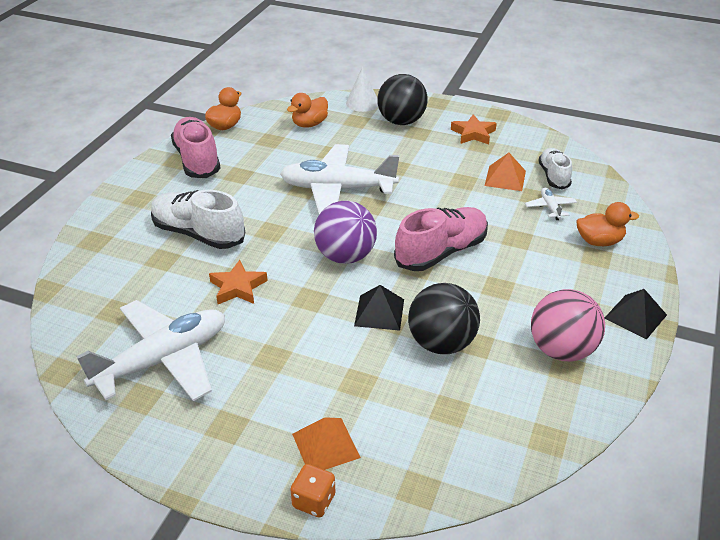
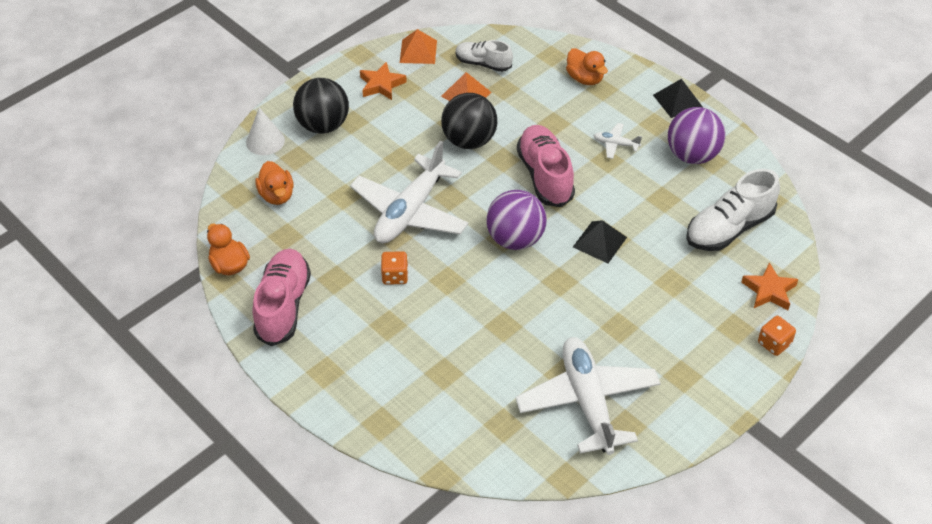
camera: 65 degrees left, 10 degrees up
(197, 160) = (283, 306): pink shoe -> pink shoe turned 90 degrees clockwise
(198, 234) = (419, 336): white shoe -> white shoe (729, 228)
(238, 287) = (517, 326): orange star -> orange star (769, 291)
(259, 202) = (395, 276): none -> orange dice
(325, 445) = (726, 321): orange pyramid -> orange pyramid (418, 51)
(441, 343) = (653, 218): black ball -> black ball (469, 140)
(550, 207) = (525, 86): white plane -> white plane (615, 144)
(561, 350) = (692, 155): pink ball -> purple ball
(599, 241) = (585, 78): orange duck -> orange duck turned 120 degrees clockwise

